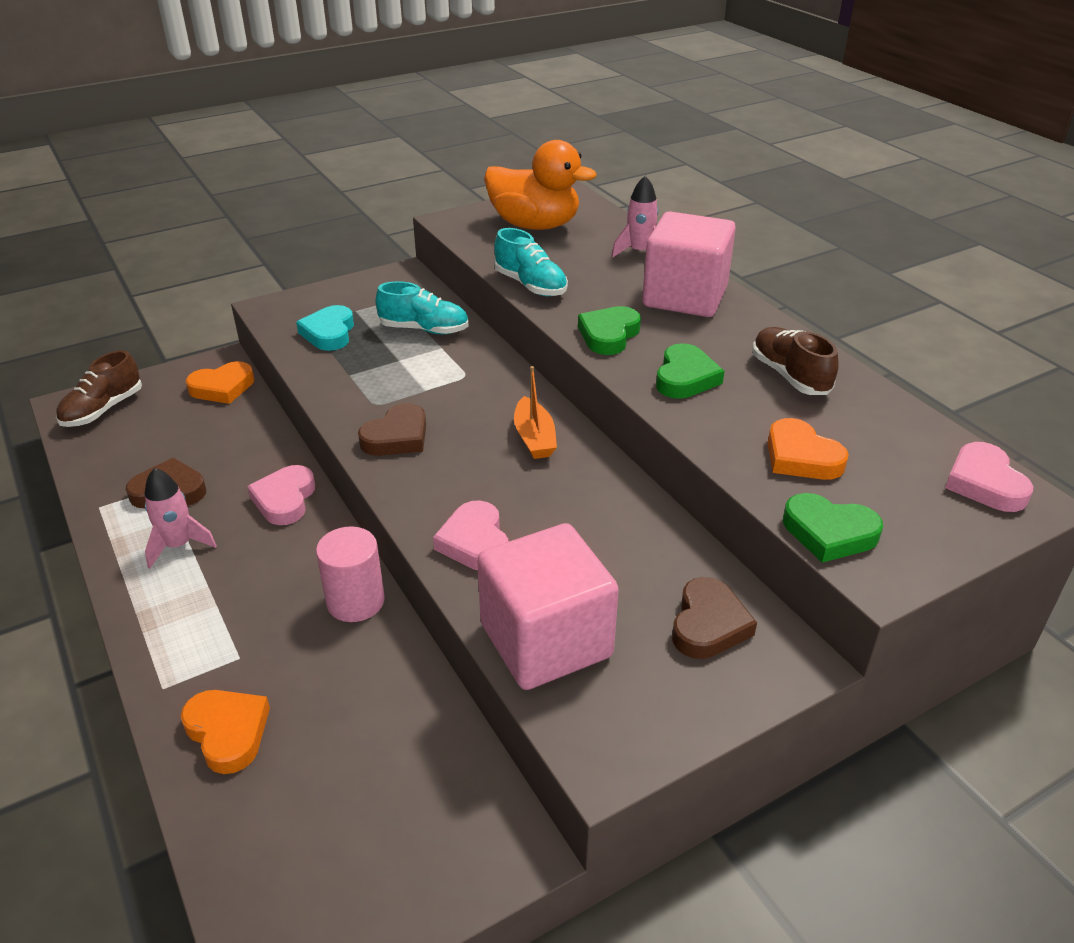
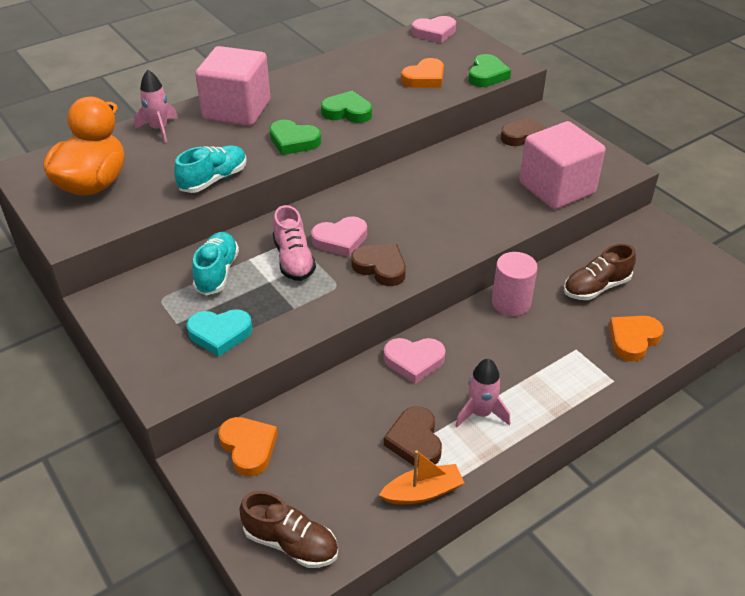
camera: 95 degrees left, 5 degrees up
(431, 376) = (293, 259): none -> pink shoe
(475, 542) = (486, 219): pink heart -> pink heart (340, 240)
(534, 438) = (372, 202): orange boat -> orange boat (422, 492)
(790, 376) = (341, 76): brown shoe -> brown shoe (596, 287)

